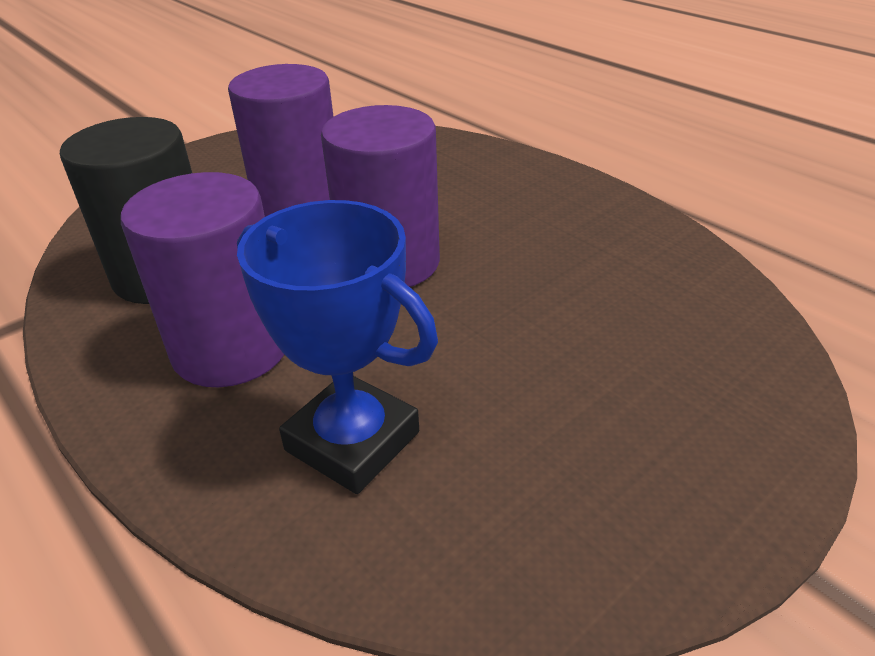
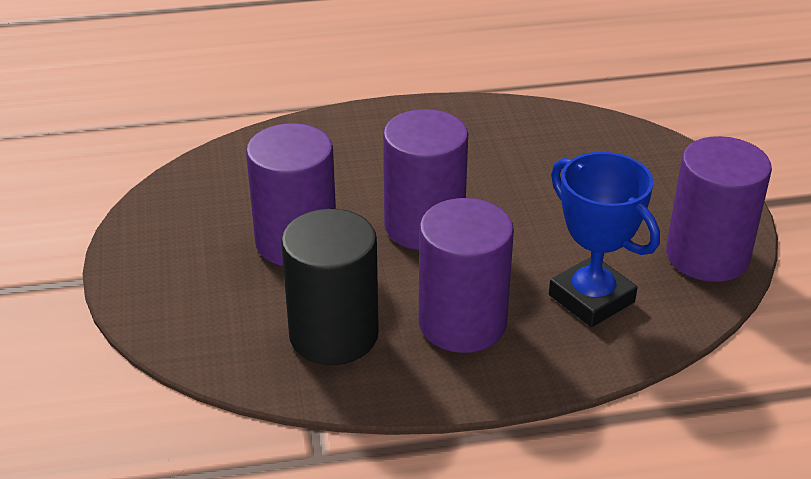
camera: 60 degrees left, 0 degrees up
(352, 441) = (591, 298): blue trophy -> blue trophy turned 75 degrees clockwise
(563, 540) = (707, 256): none -> purple cylinder

